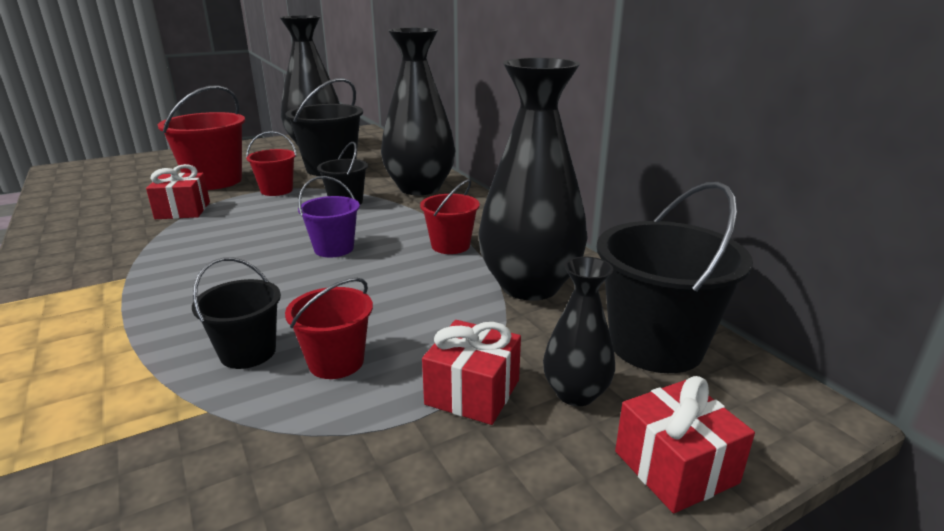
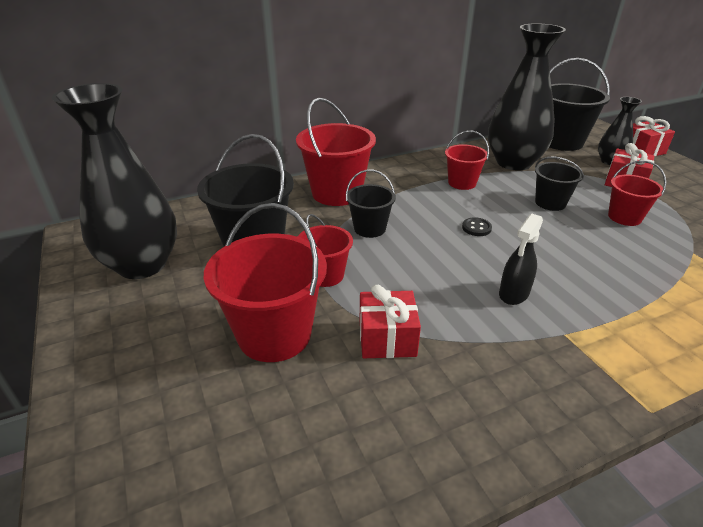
camera: 85 degrees left, 10 degrees up
(202, 259) = (514, 294): none -> black spray bottle
(248, 352) = (634, 247): black bucket -> black bucket (550, 203)
(334, 248) = (476, 228): purple bucket -> black button
(420, 188) = (337, 193): black vase -> red bucket

